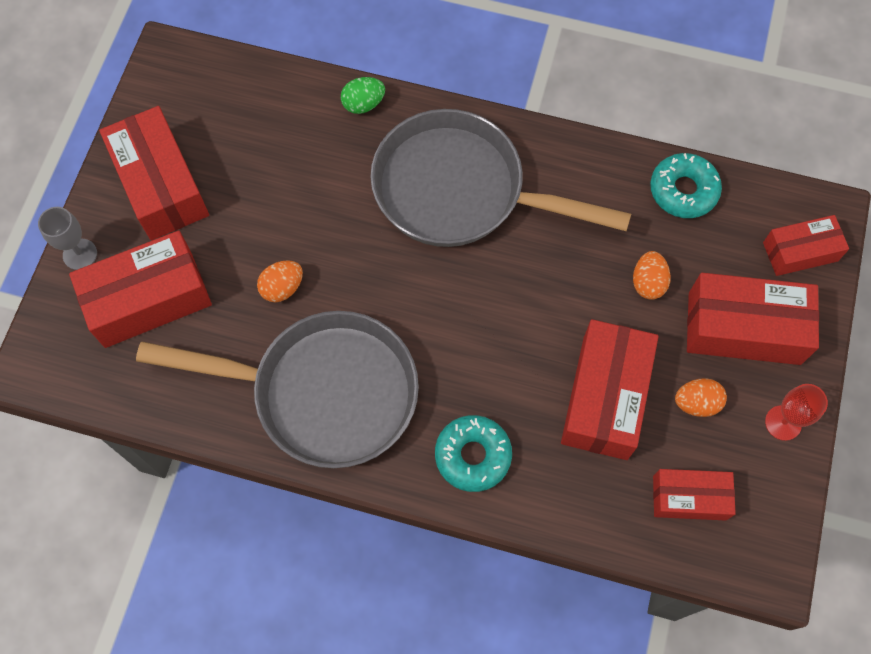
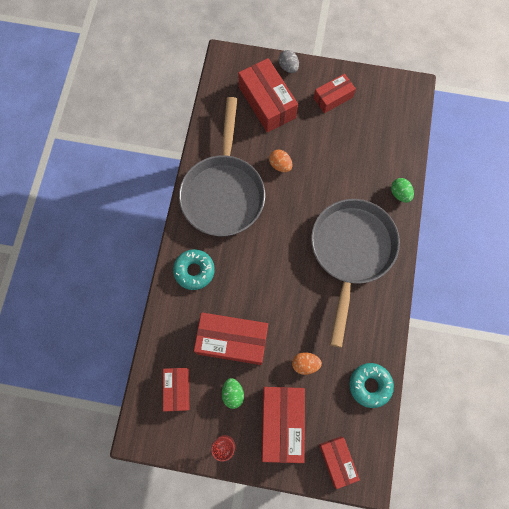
camera: 85 degrees right, 5 degrees up
(80, 254) = (288, 67): grey goblet -> grey egg
(160, 185) = (333, 97): red box -> red box, size x0.60
(696, 403) = (233, 393): orange egg -> green egg

